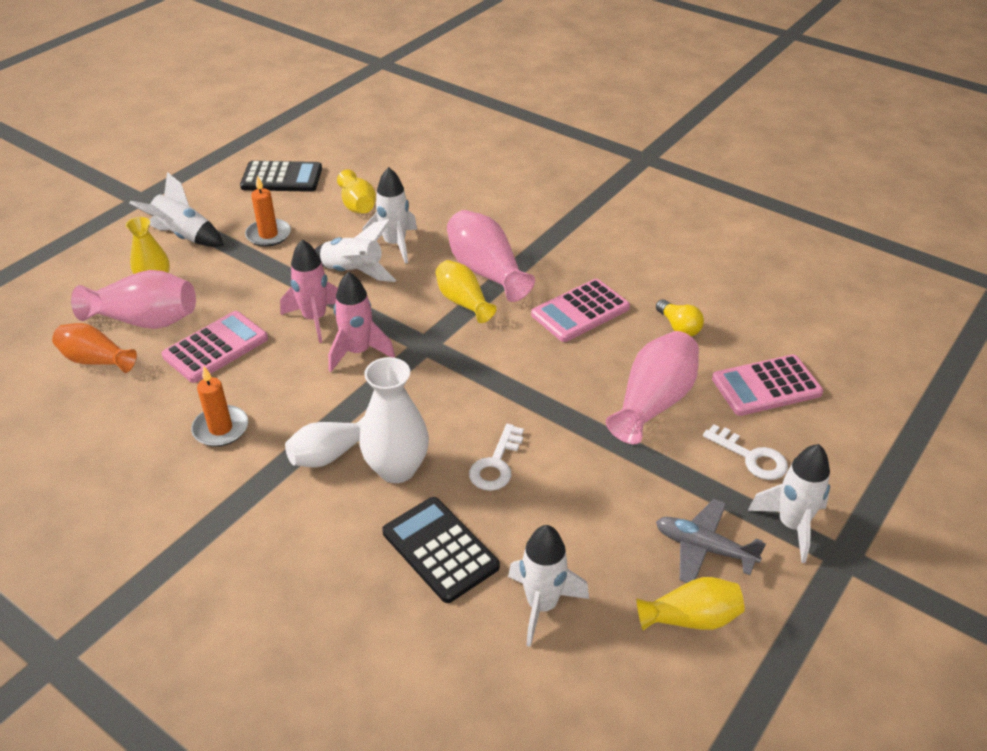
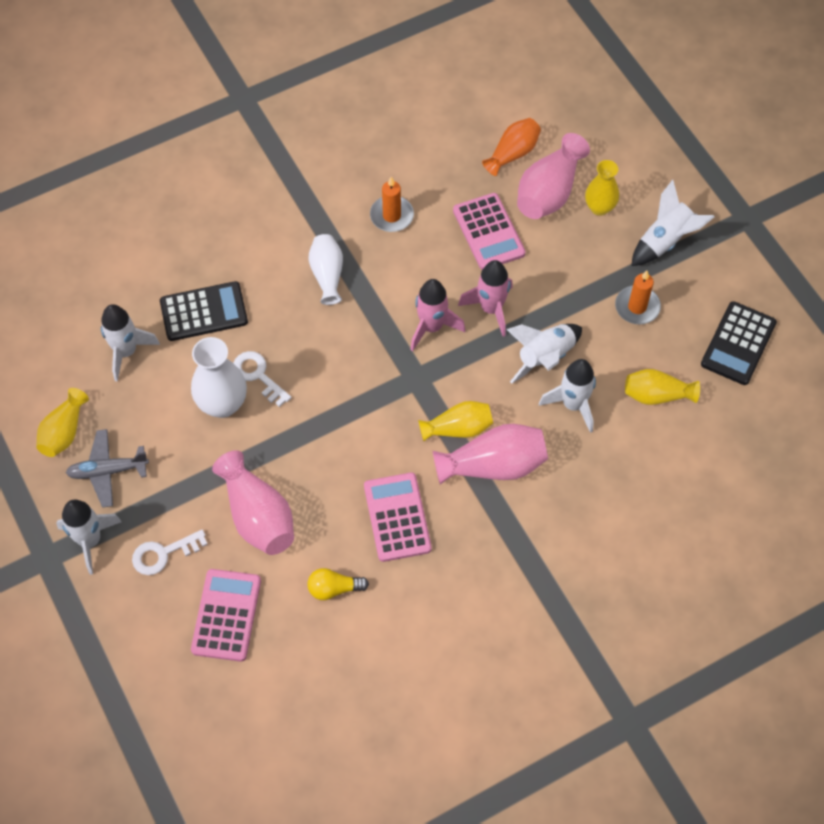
camera: 115 degrees right, 20 degrees up
(397, 469) = (290, 311): white vase -> white vase (222, 404)
(704, 548) = (108, 471): grey plane -> grey plane turned 150 degrees counterclockwise

